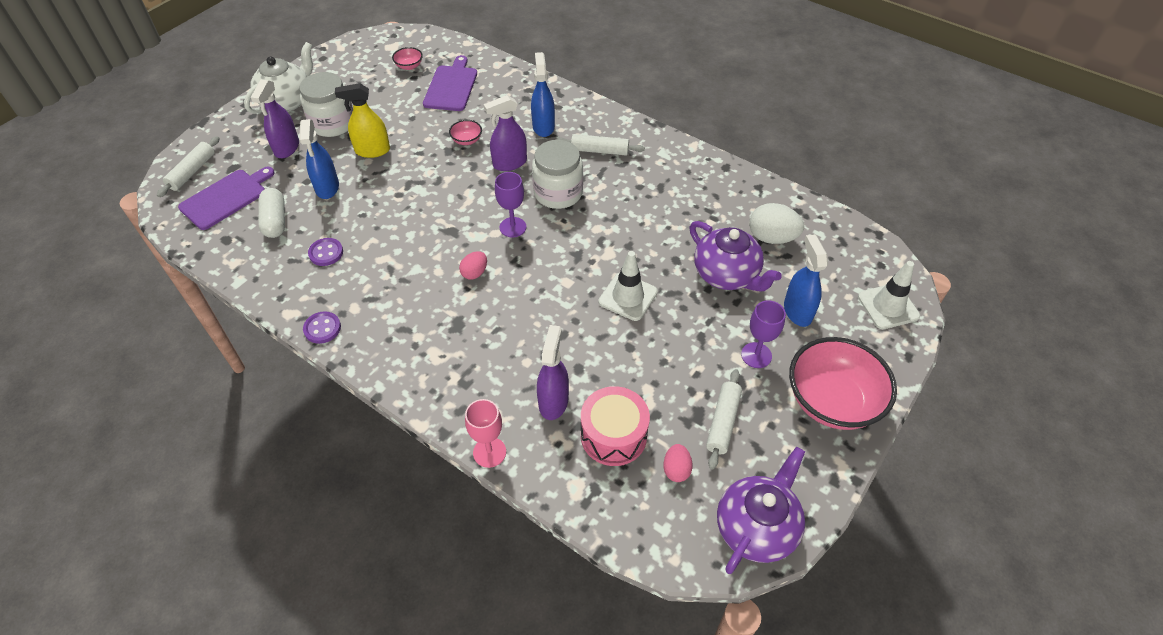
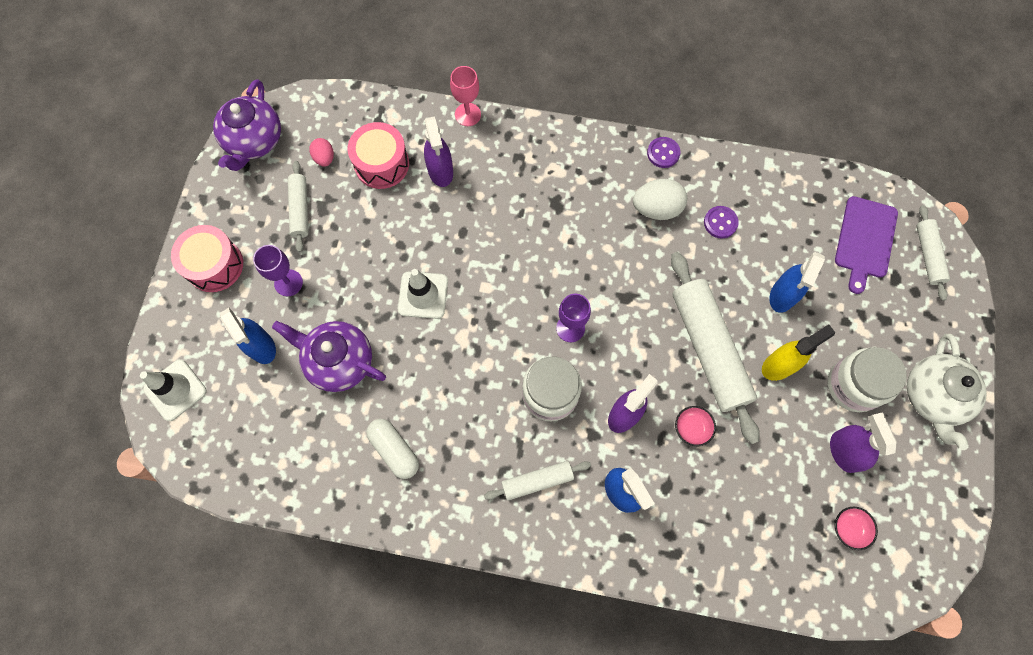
camera: 155 degrees right, 20 degrees up
(275, 221) = (795, 236): white capsule -> white capsule (394, 450)
(287, 148) = (868, 328): purple spray bottle -> purple spray bottle (843, 451)
(327, 188) = (782, 295): blue spray bottle -> blue spray bottle turned 120 degrees counterclockwise
(414, 177) = (709, 349): none -> white rolling pin
(451, 86) = (771, 514): purple cutting board -> none
(474, 273) = (574, 260): pink egg -> none
(771, 237) = (306, 431): white egg -> white egg (656, 208)
(832, 401) = (214, 265): pink bowl -> pink drum

